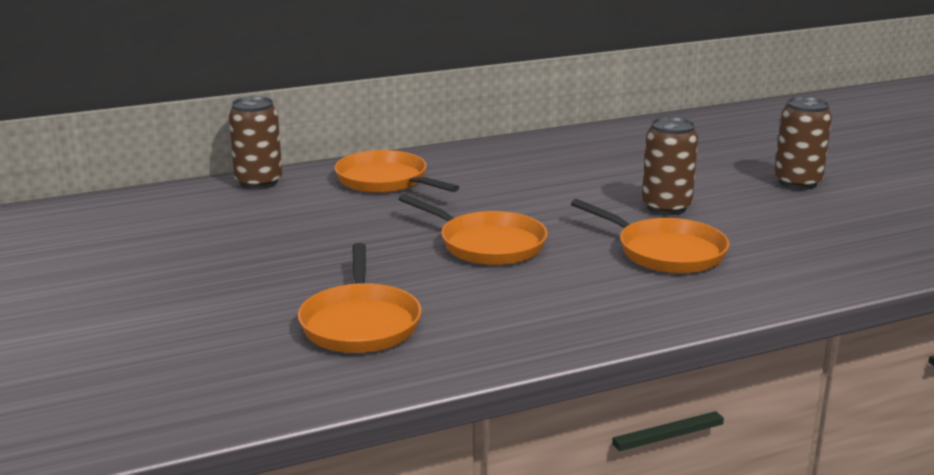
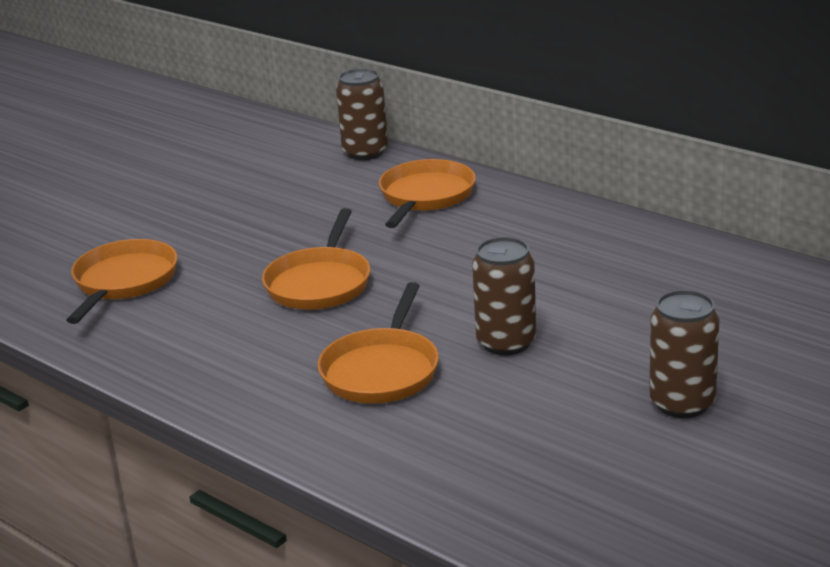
camera: 65 degrees right, 5 degrees up
(360, 323) = (124, 282): orange pan -> orange pan turned 135 degrees clockwise

